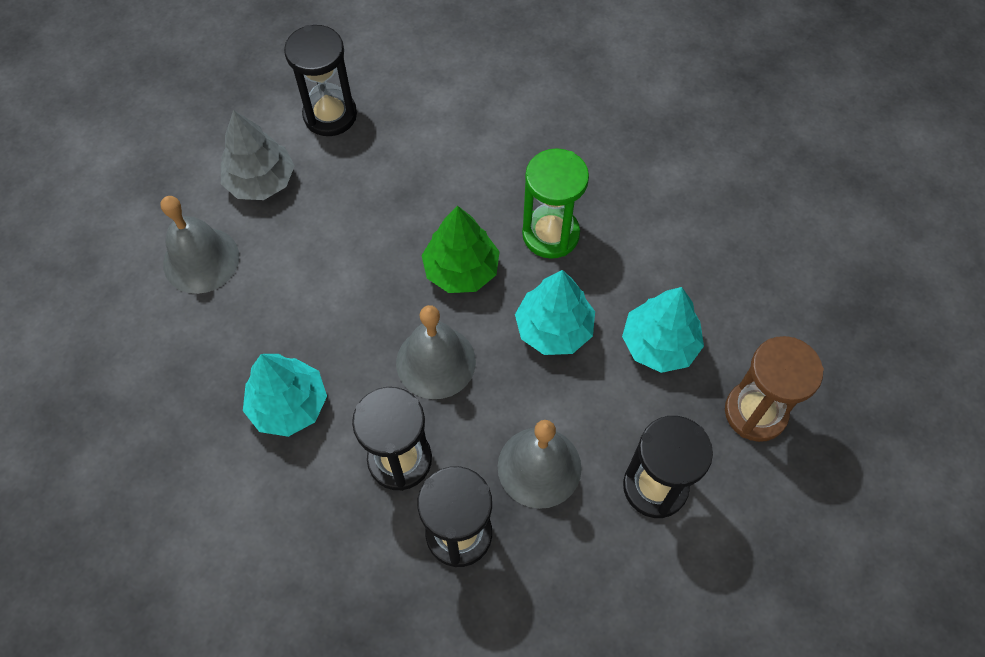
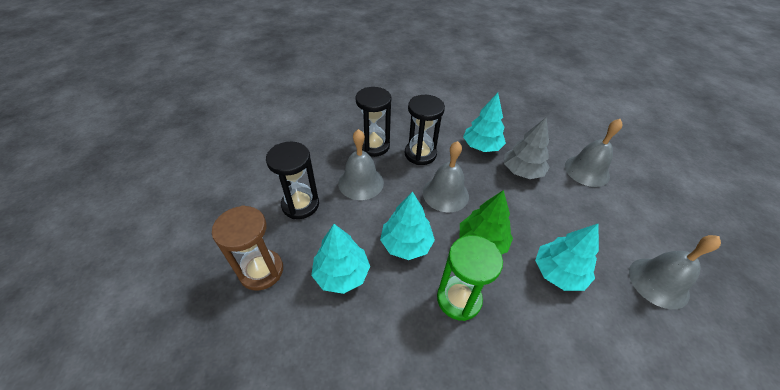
camera: 140 degrees right, 15 degrees down
(261, 181) = (623, 219): grey tree -> grey tree (522, 171)
(330, 115) = (658, 282): black hourglass -> grey bell
(417, 187) = (558, 272): none -> turquoise tree

